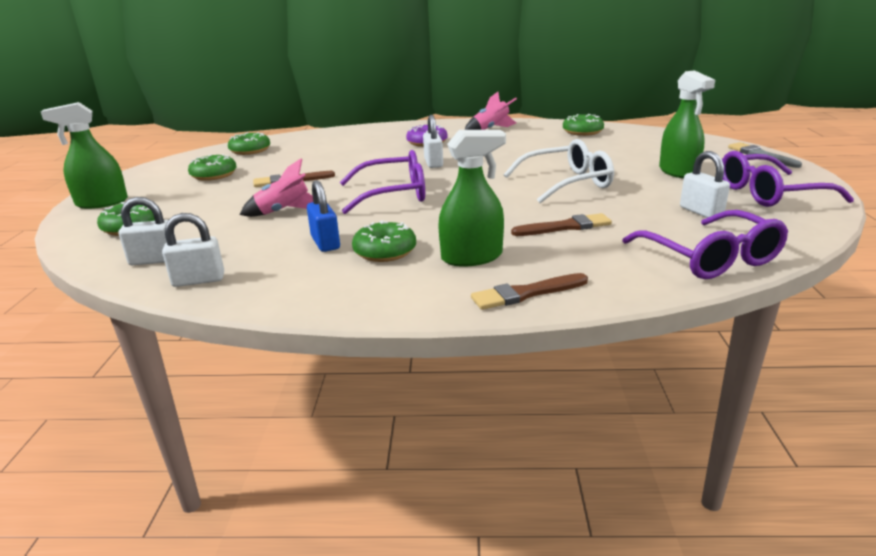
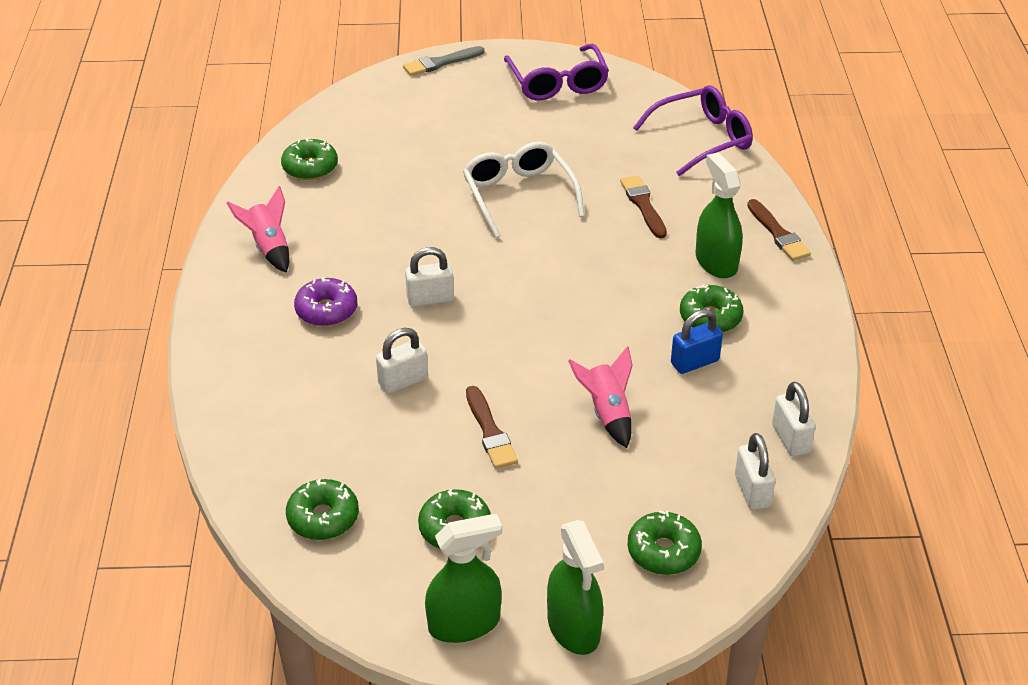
camera: 95 degrees left, 15 degrees up
(393, 194) = (549, 325): purple glasses -> none
(678, 172) = (489, 120): green spray bottle -> green spray bottle (464, 623)
(701, 212) = (604, 126): white padlock -> white padlock (403, 381)

